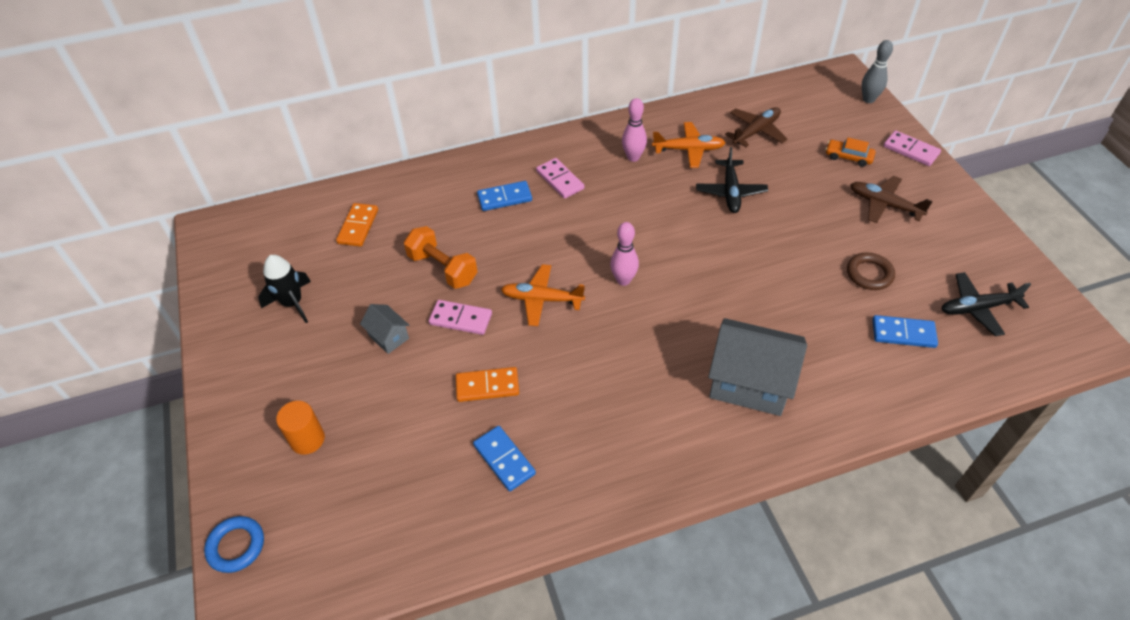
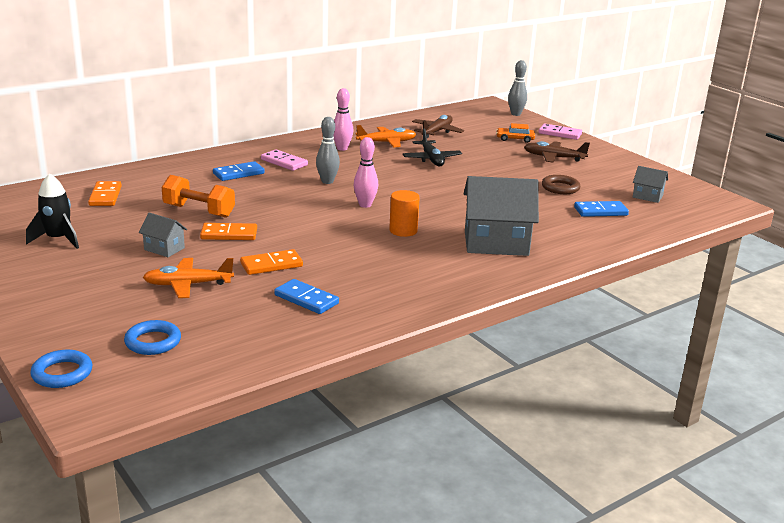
camera: 20 degrees left, 25 degrees down
(307, 439) = (109, 308): orange cylinder -> orange cylinder (403, 231)
(332, 508) = (153, 342): none -> blue ring
(460, 319) = (229, 234): pink domino -> orange domino
(542, 299) = (298, 219): orange plane -> orange plane (188, 285)
(596, 226) = (327, 181): none -> grey bowling pin
(977, 308) = (647, 196): black plane -> grey house

